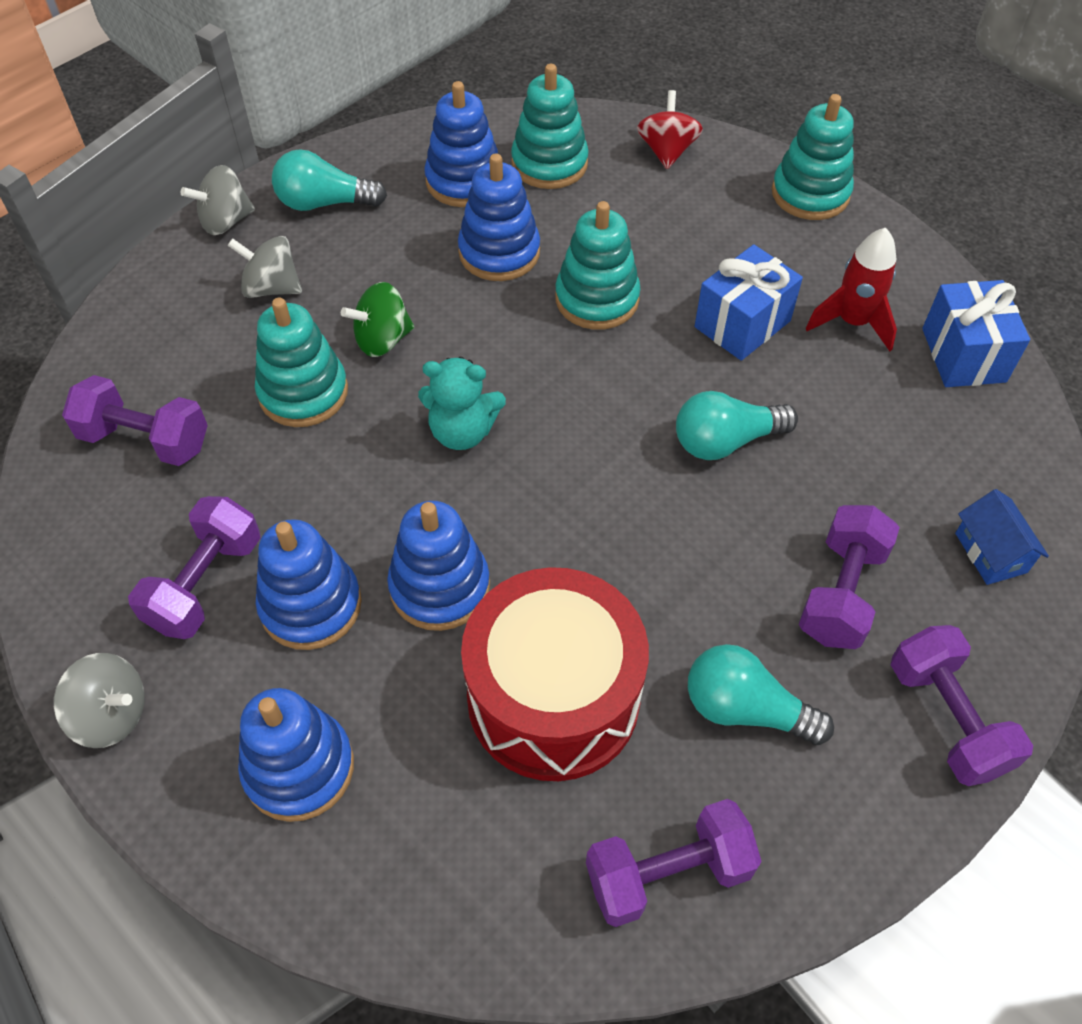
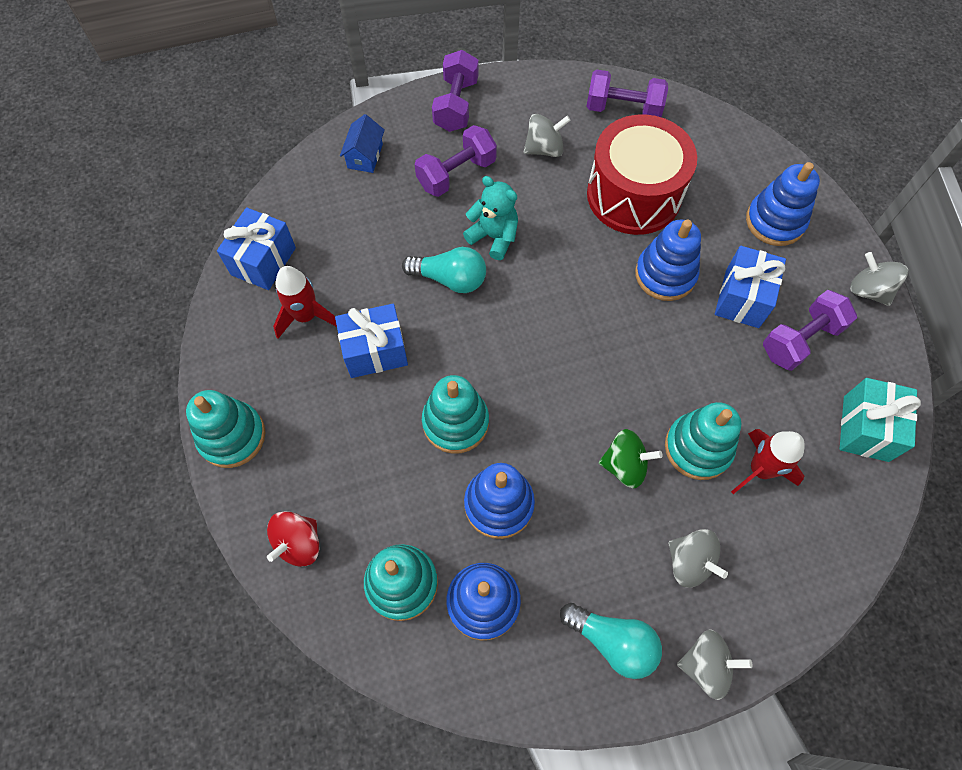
camera: 150 degrees left, 10 degrees up
(88, 506) = (865, 428): none -> turquoise gift
(145, 440) = (819, 463): purple dumbbell -> none
(219, 402) = (760, 469): none -> red rocket
(311, 605) = (742, 298): blue stacking toy -> blue gift
(462, 431) = (605, 364): turquoise teddy bear -> turquoise teddy bear (494, 237)
(745, 709) = (544, 149): turquoise light bulb -> grey spinning top

